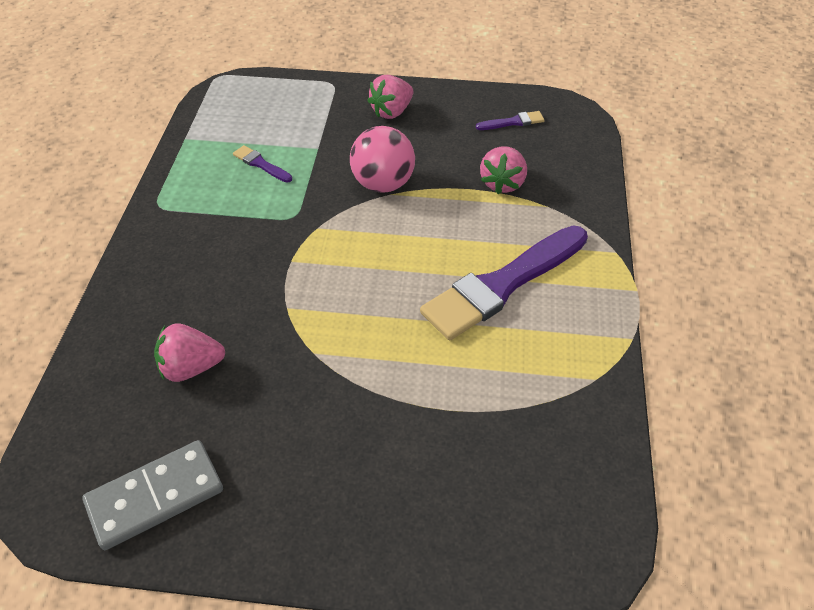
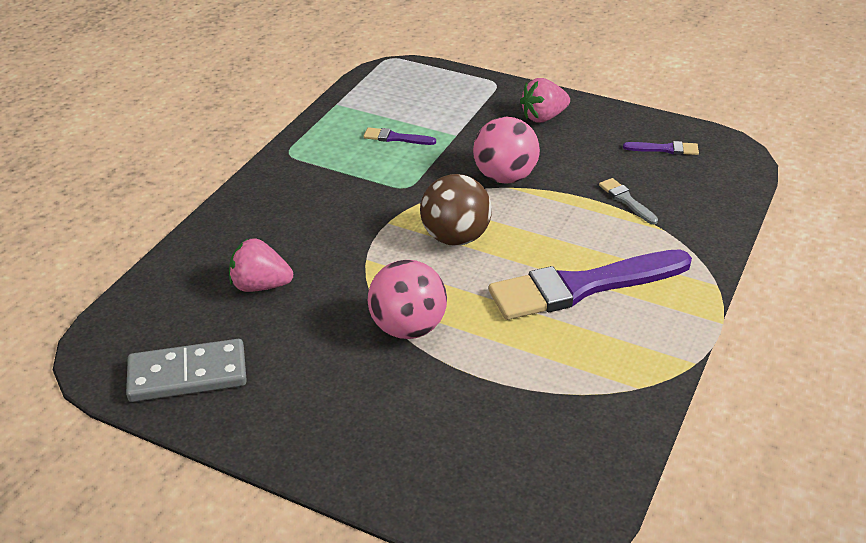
camera: 20 degrees right, 10 degrees down
(261, 164) = (396, 138): purple brush -> purple brush turned 45 degrees counterclockwise
(360, 375) = (408, 327): none -> pink ball
(364, 261) = (455, 237): none -> brown ball
(502, 183) = (626, 200): pink strawberry -> grey brush

